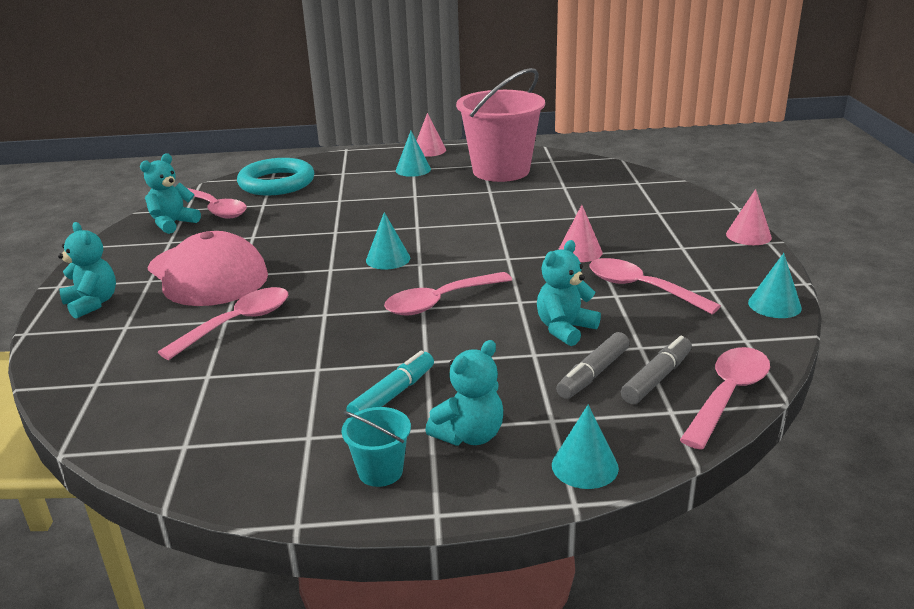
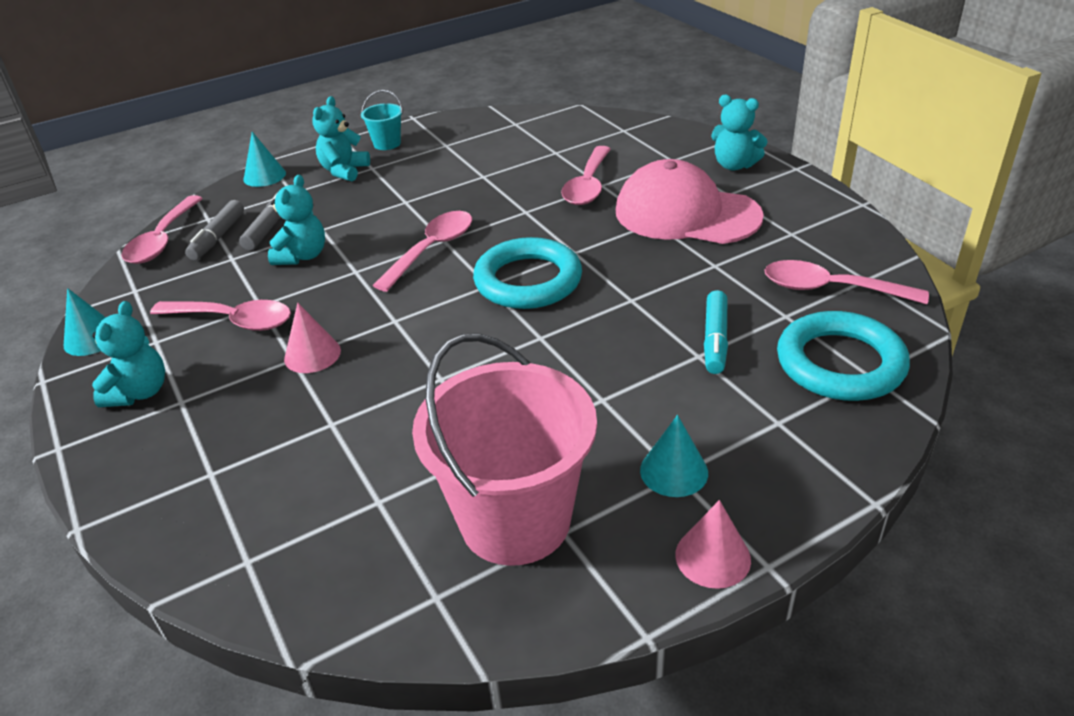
camera: 155 degrees right, 10 degrees up
(173, 223) = (836, 254): turquoise teddy bear -> turquoise teddy bear (139, 392)
(388, 259) = (528, 280): turquoise cone -> turquoise ring
(392, 395) = (412, 176): turquoise marker -> turquoise marker (715, 339)
(748, 235) = (82, 454): pink cone -> none

